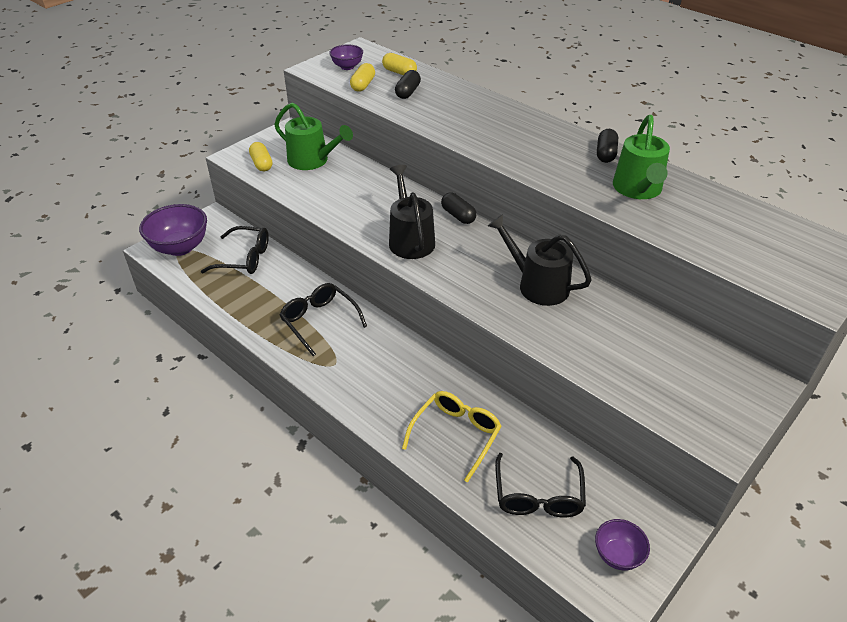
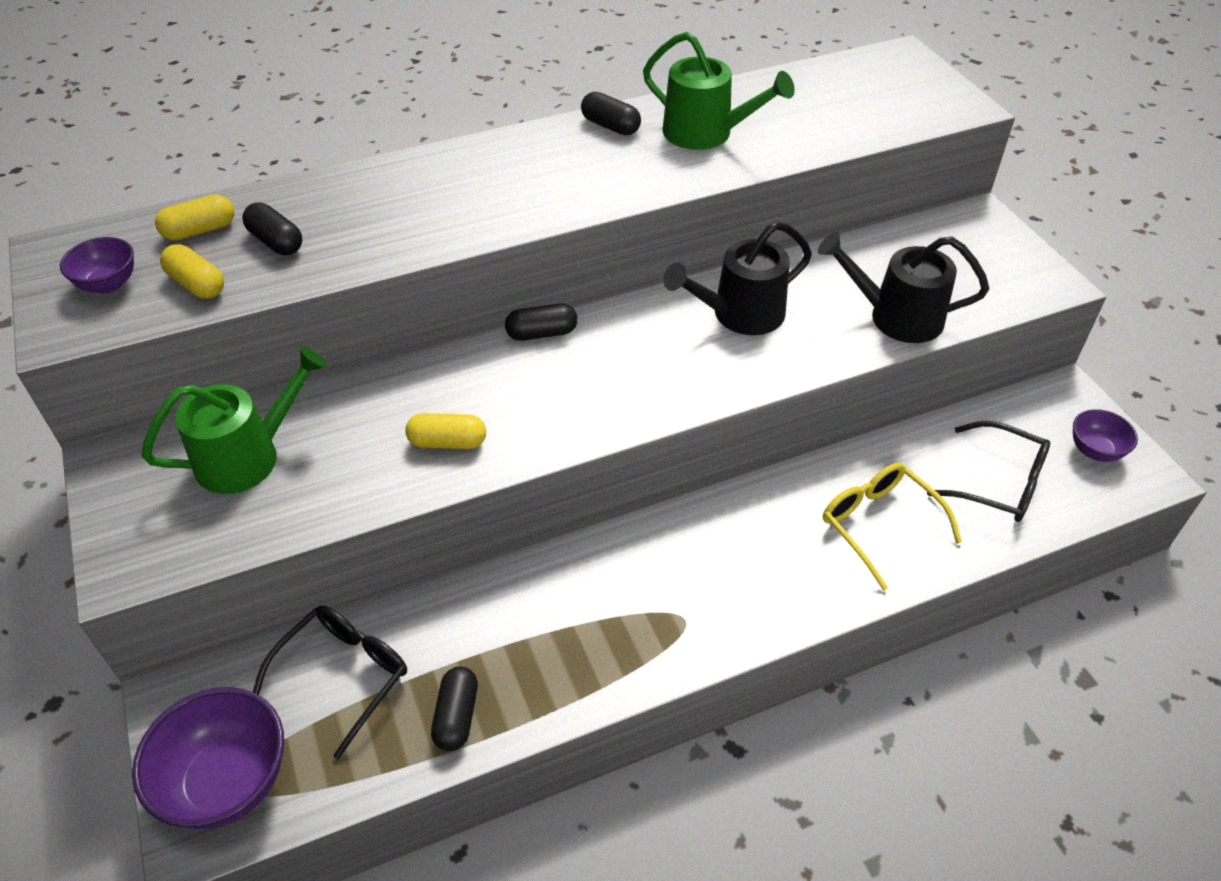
camera: 65 degrees left, 5 degrees up
(238, 301) = (456, 716): none -> black capsule
(261, 164) = (191, 533): yellow capsule -> yellow capsule (448, 442)
(319, 321) = (578, 610): black glasses -> none
(410, 239) = (563, 403): black watering can -> black watering can (896, 317)

